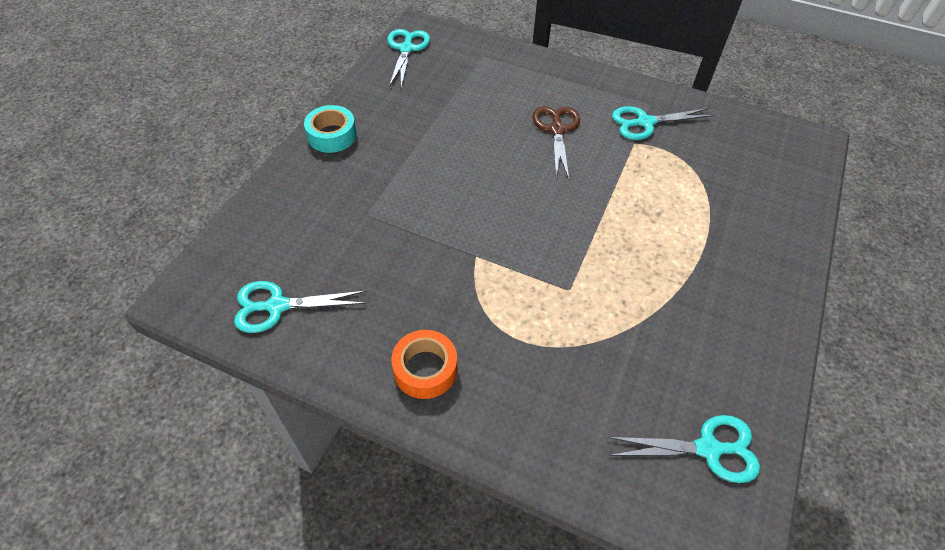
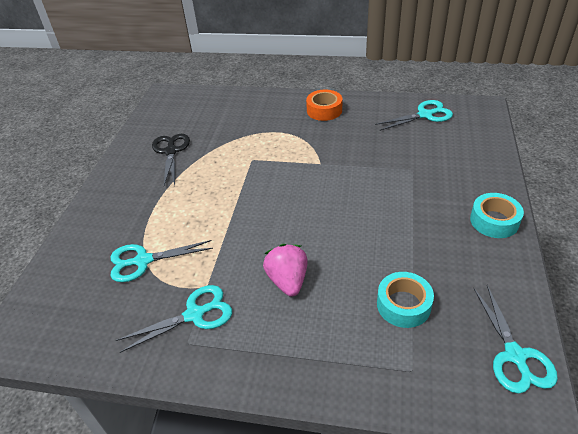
camera: 170 degrees right, 10 degrees down
(464, 92) = (403, 305): none -> turquoise tape
(557, 130) = (288, 281): brown scissors -> pink strawberry
(696, 344) = (171, 151): none -> black scissors
(708, 449) = (171, 115): turquoise scissors -> turquoise scissors (143, 261)

